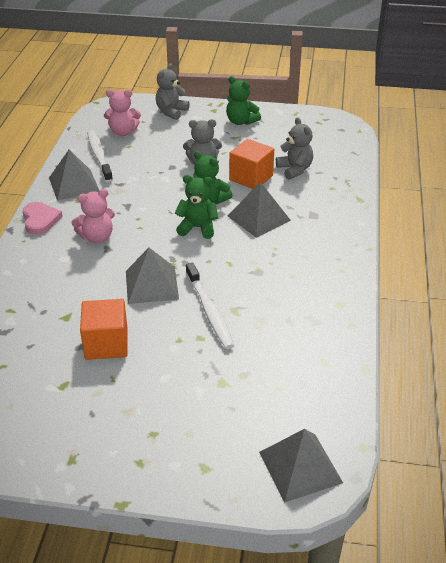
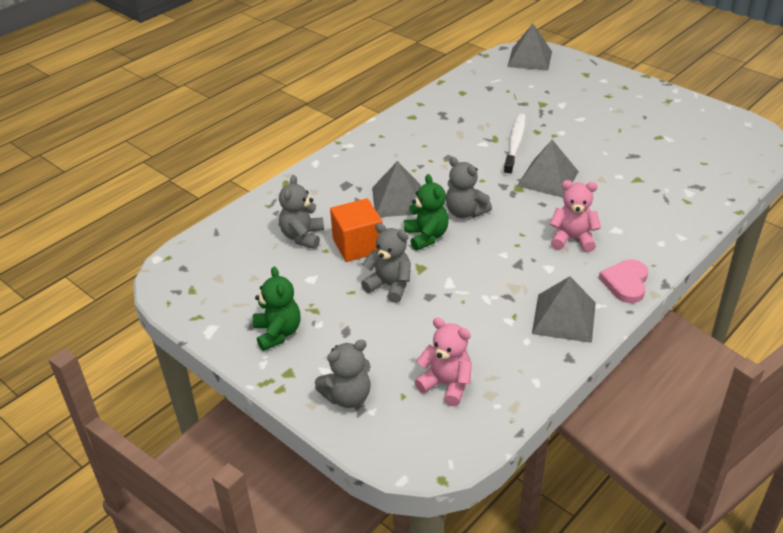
camera: 145 degrees left, 0 degrees up
(99, 156) = (507, 352): white toothbrush -> none
(106, 344) = (612, 150): orange cube -> none
(197, 228) = (465, 212): green teddy bear -> grey teddy bear

